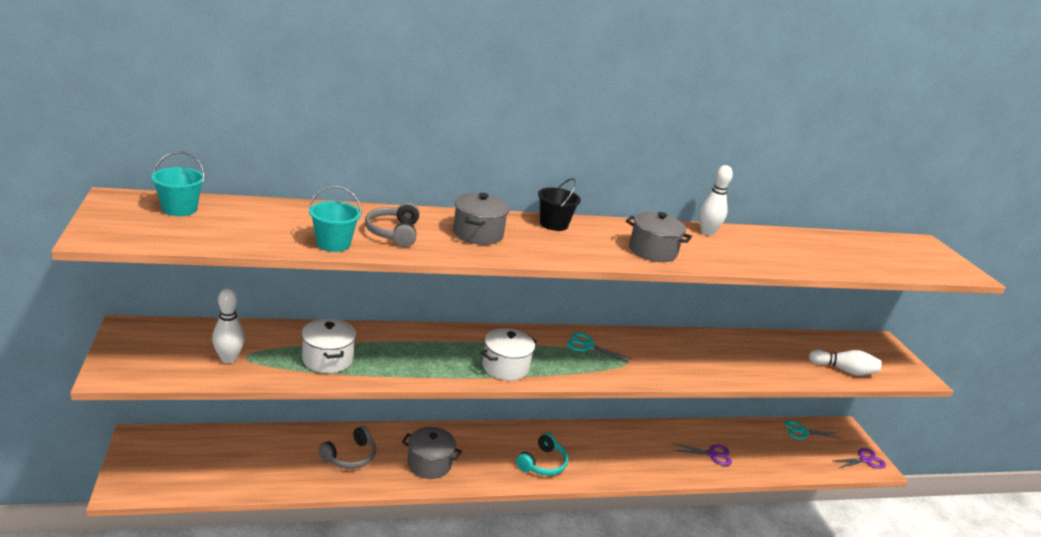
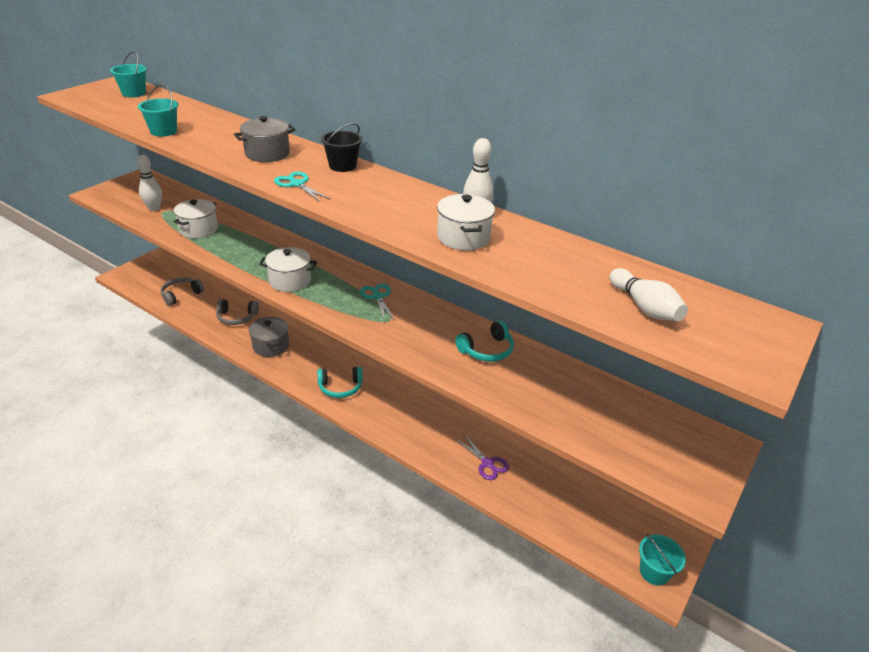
camera: 50 degrees right, 10 degrees up
(393, 233) = (214, 136): grey headphones -> grey headphones (181, 295)
(652, 251) = (377, 208): grey pot -> none
(713, 349) = (487, 350): none -> turquoise headphones
(737, 252) = (463, 237): none -> white pot
(802, 432) = (621, 505): turquoise scissors -> turquoise scissors (297, 184)
(843, 370) = (602, 436): white bowling pin -> white bowling pin (644, 307)
(865, 460) = (654, 572): purple scissors -> turquoise bucket

